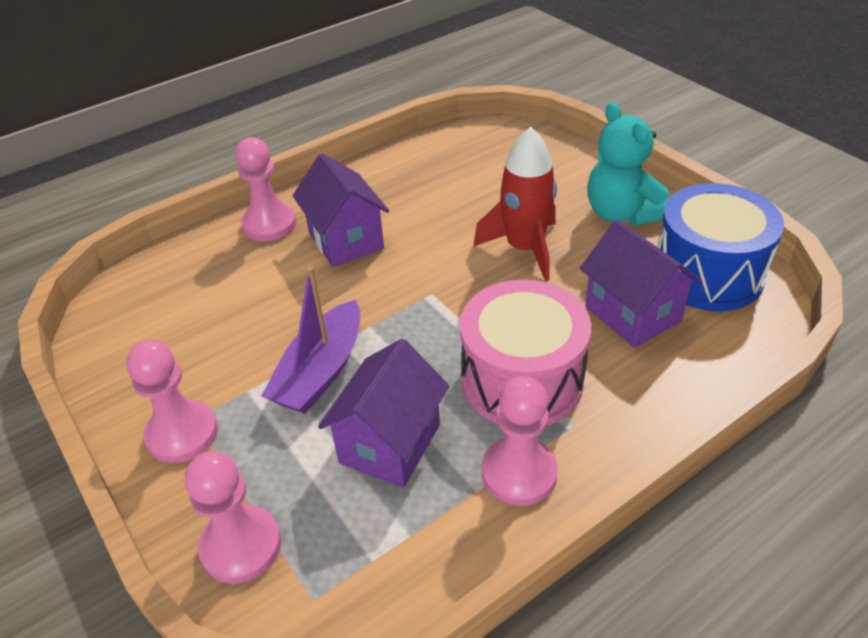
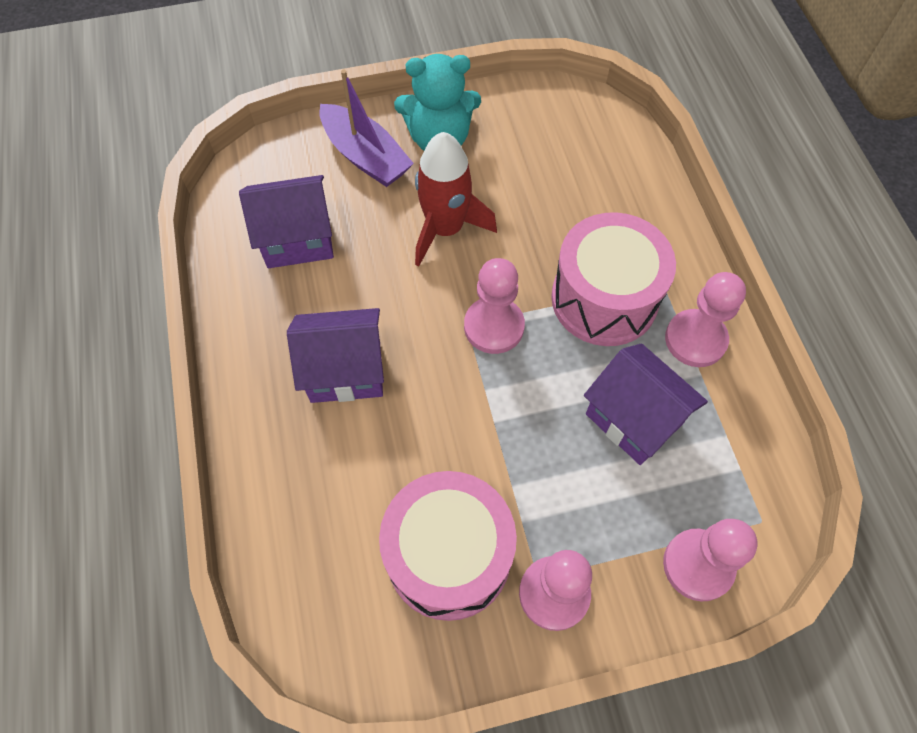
camera: 70 degrees left, 20 degrees up
(200, 352) = (448, 555): none -> pink drum
(269, 224) = (271, 439): pink pawn -> pink pawn (494, 326)
(321, 371) = (526, 449): purple boat -> purple boat (365, 156)
(632, 314) = (566, 193): purple house -> purple house (298, 240)
(707, 273) = (545, 123): blue drum -> none

